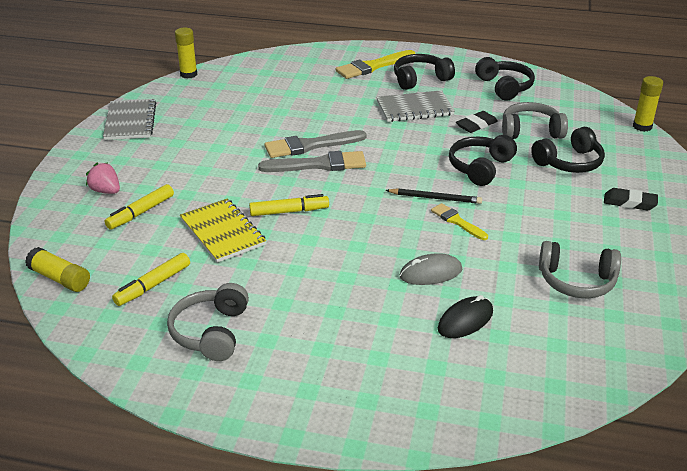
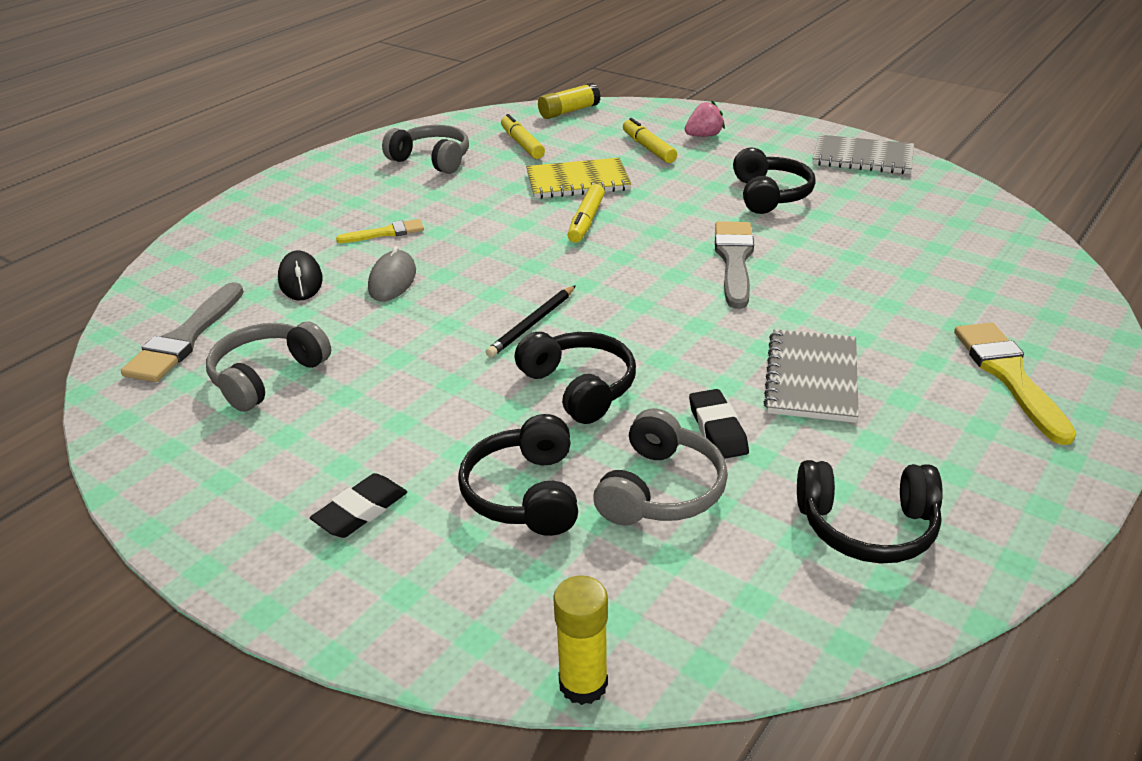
camera: 115 degrees right, 0 degrees up
(188, 74) = (1003, 205): yellow glue stick -> none
(319, 164) = (679, 257): grey brush -> grey brush (185, 338)
(420, 79) = (935, 418): black headphones -> black headphones (769, 195)
(457, 221) = (467, 325): yellow brush -> yellow brush (385, 233)

